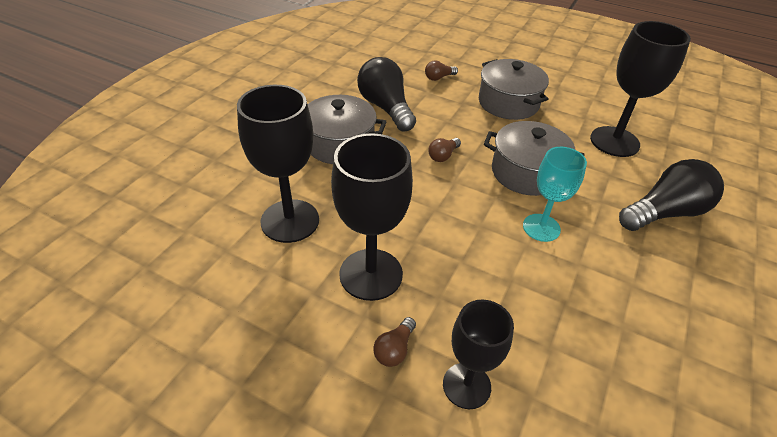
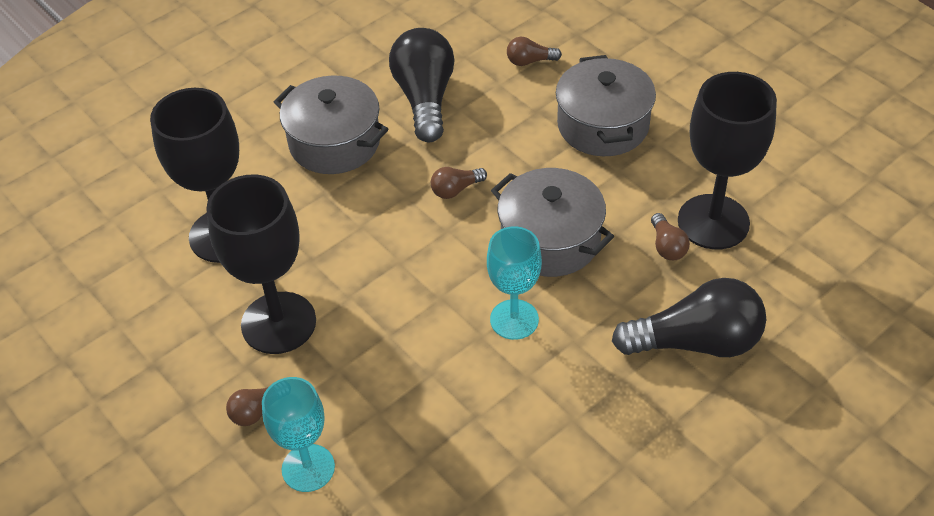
camera: 25 degrees right, 5 degrees up
(466, 385) = (308, 468): black goblet -> turquoise goblet
(600, 160) = (667, 246): none -> brown light bulb

